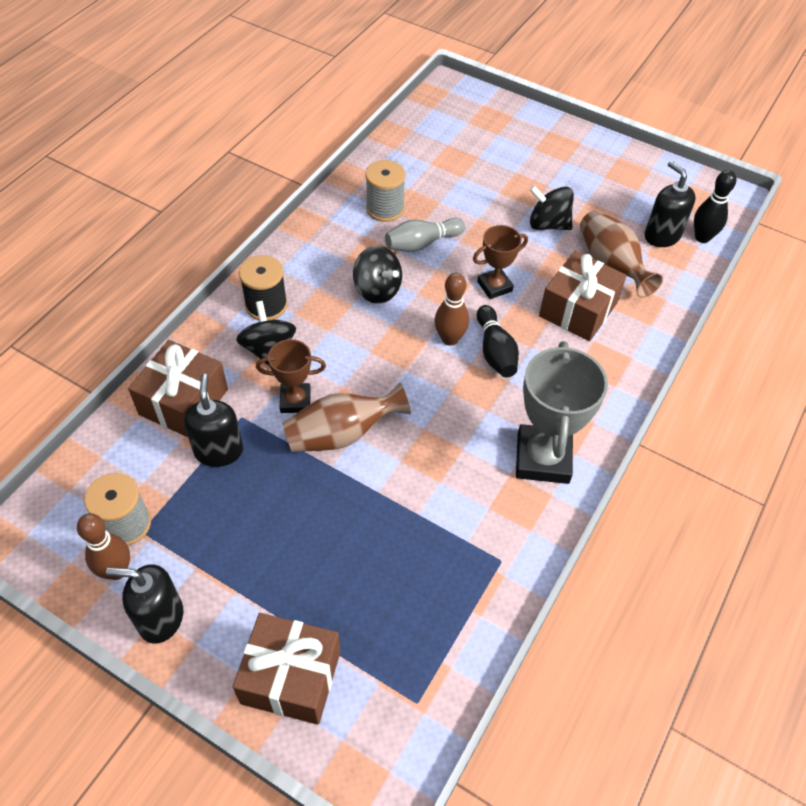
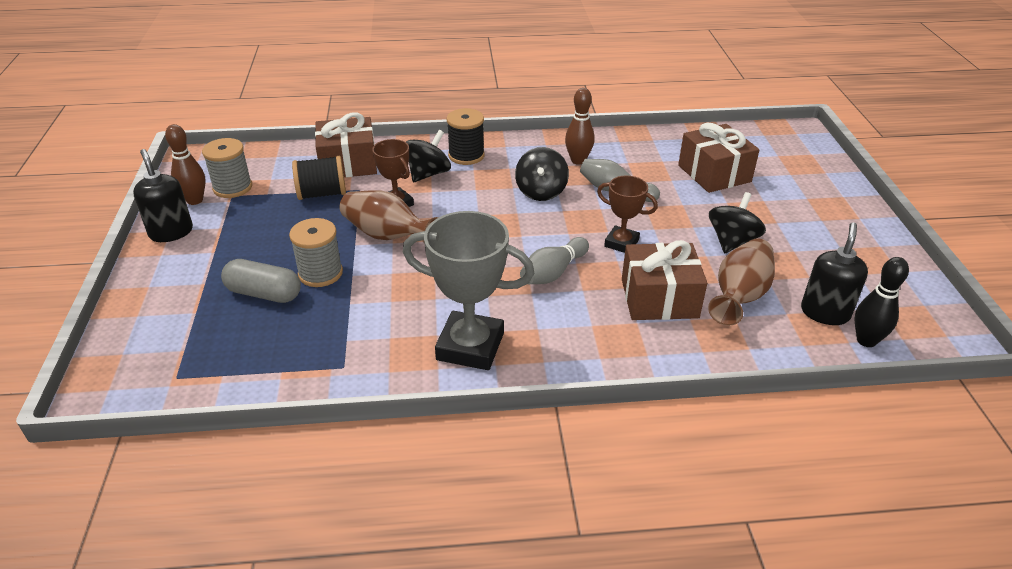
camera: 55 degrees right, 15 degrees down
(219, 451) = (322, 194): black soap dispenser -> black spool
(291, 677) = (160, 306): brown gift -> brown gift (714, 173)
(347, 576) = (264, 293): none -> grey capsule
(385, 208) = (625, 160): grey spool -> grey spool (320, 273)
(449, 339) = (537, 245): brown bowling pin -> brown bowling pin (578, 160)
(495, 351) = (553, 272): black bowling pin -> grey bowling pin
(542, 458) = (470, 346): grey trophy -> grey trophy turned 45 degrees clockwise
(548, 224) = (732, 241): black spinning top -> black spinning top turned 45 degrees clockwise

